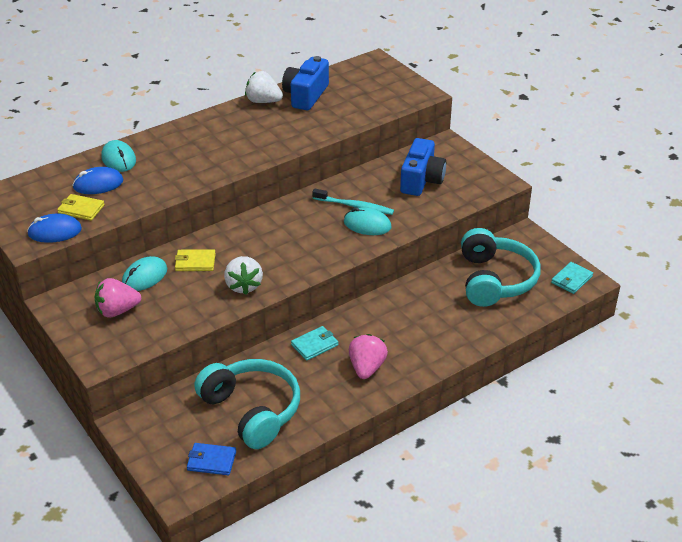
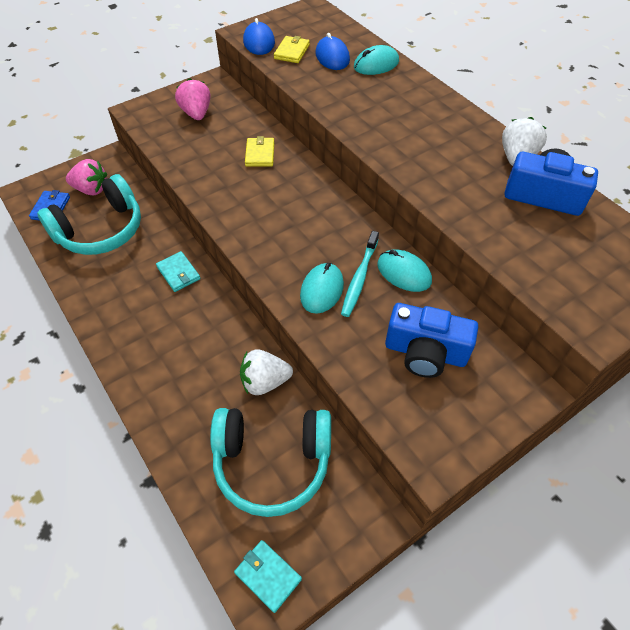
camera: 90 degrees right, 15 degrees up
(144, 277) = (241, 124): turquoise mouse -> turquoise mouse (404, 273)
(243, 286) = (220, 189): white strawberry -> white strawberry (265, 381)
(366, 368) = (136, 316): pink strawberry -> pink strawberry (91, 189)

